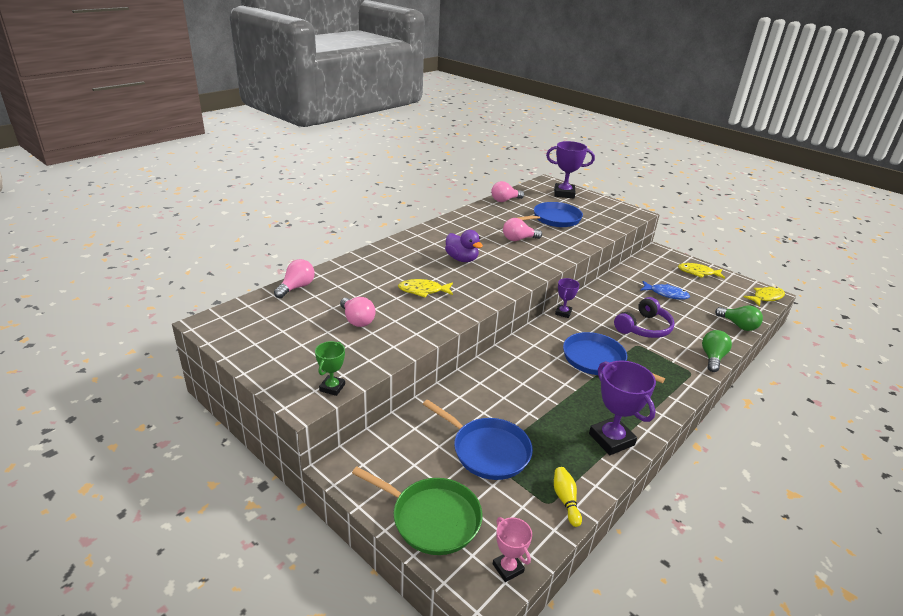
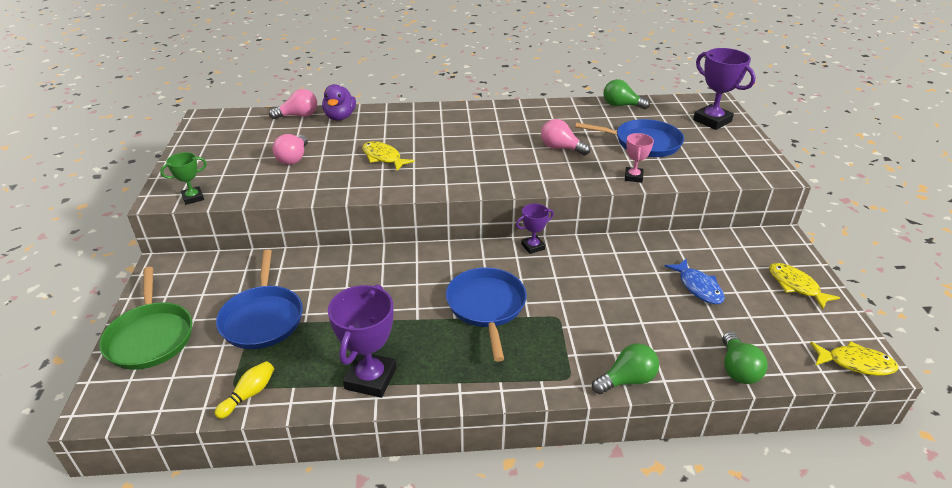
camera: 45 degrees right, 5 degrees up
(462, 259) = (467, 145): purple duck -> purple duck (340, 117)
(505, 200) = (621, 105): pink light bulb -> green light bulb
(508, 568) = (132, 406): pink trophy -> pink trophy (633, 177)
(644, 328) = (599, 306): purple headphones -> none

